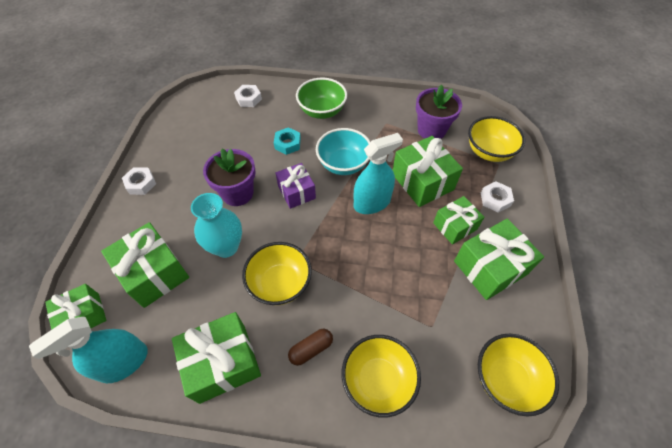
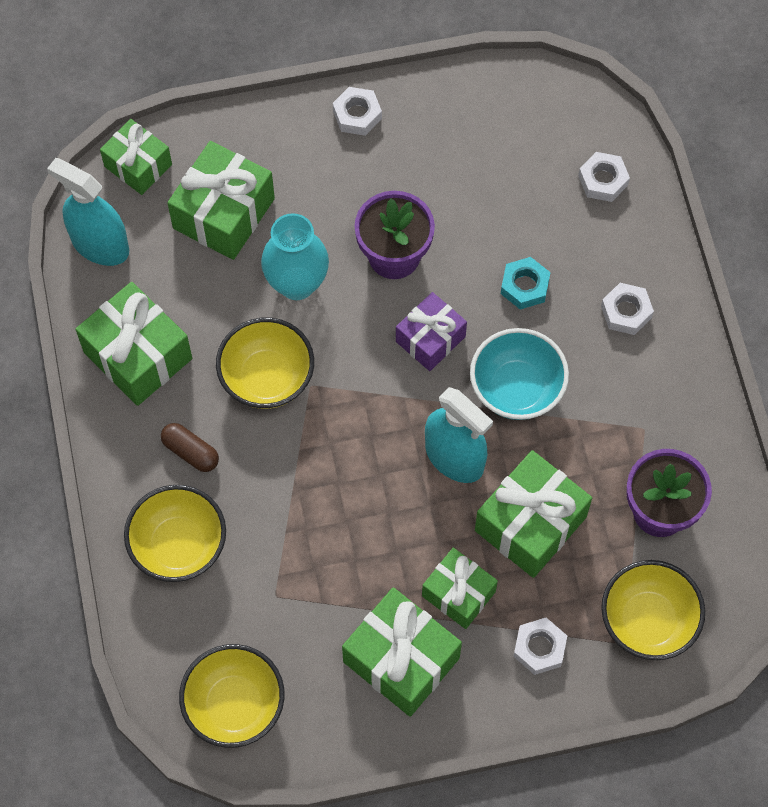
camera: 70 degrees right, 10 degrees up
(322, 111) = (626, 312): green bowl -> white nut

